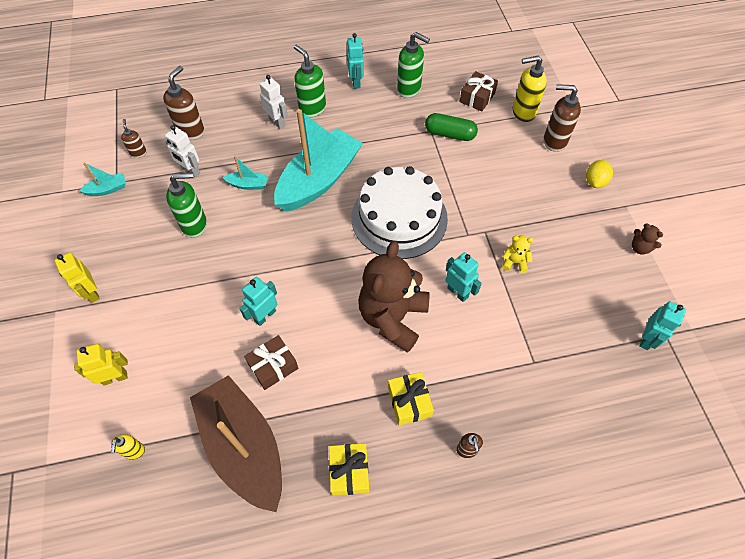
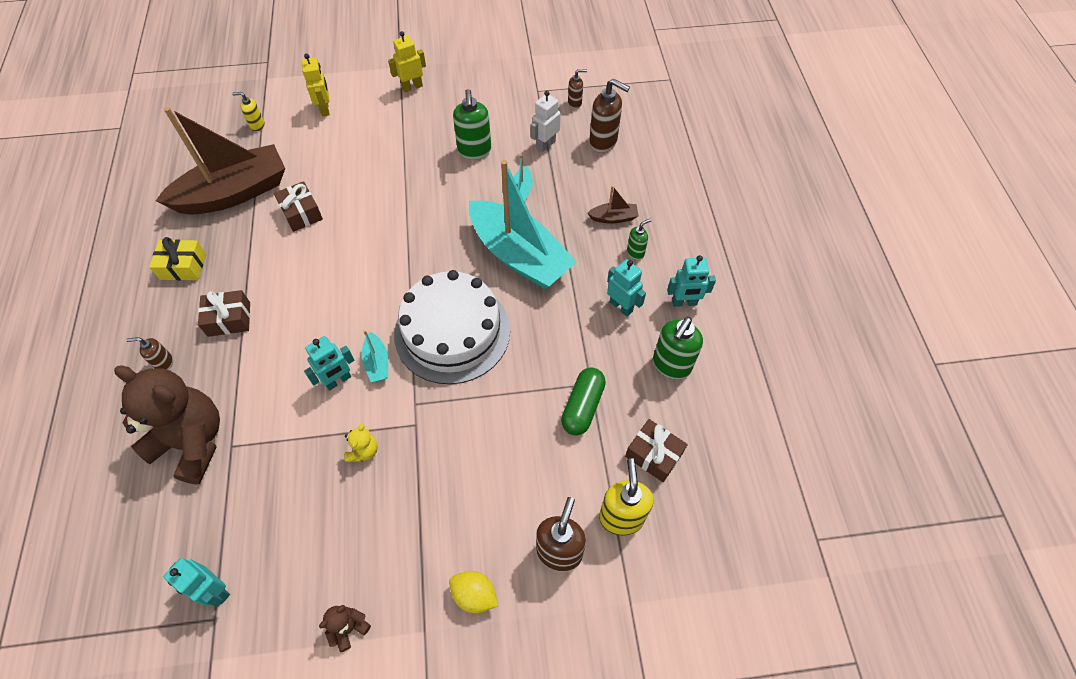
camera: 95 degrees right, 0 degrees up
(107, 189) = (529, 85): turquoise boat -> turquoise boat (377, 363)
(265, 316) = (356, 207): turquoise robot -> turquoise robot (621, 306)
(277, 122) = (613, 218): white robot -> brown boat
(312, 108) = (635, 252): green soap dispenser -> green soap dispenser, size x0.54
(392, 318) = (324, 313): brown teddy bear -> brown teddy bear (192, 442)
(409, 402) = (229, 319): yellow gift -> brown gift

